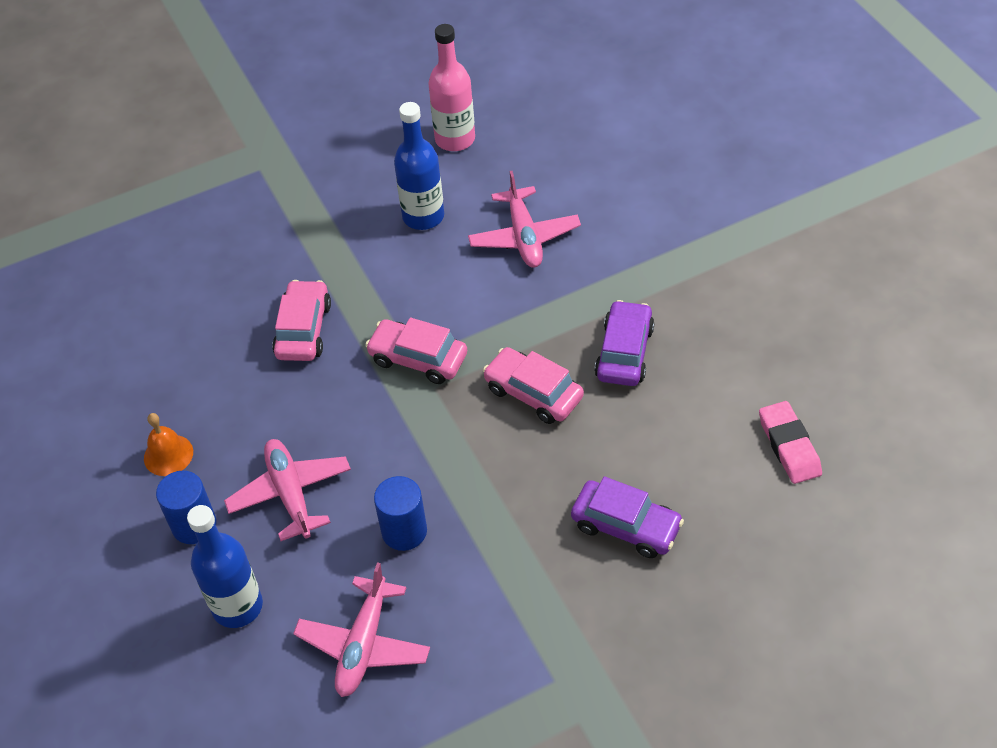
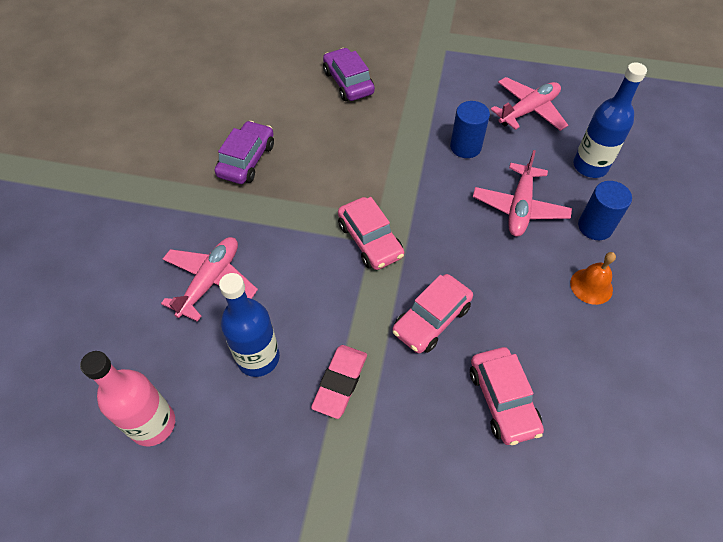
camera: 145 degrees left, 5 degrees up
(533, 393) = (322, 172): pink car -> pink car (502, 400)
(624, 352) = (247, 160): purple car -> purple car turned 150 degrees clockwise
(789, 446) = (230, 67): pink eraser -> pink eraser (340, 382)

